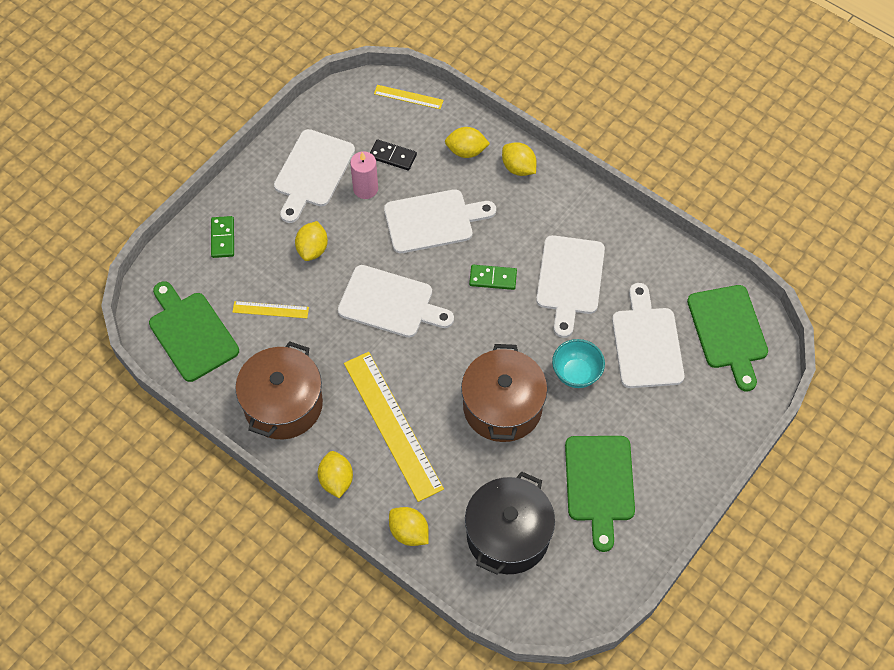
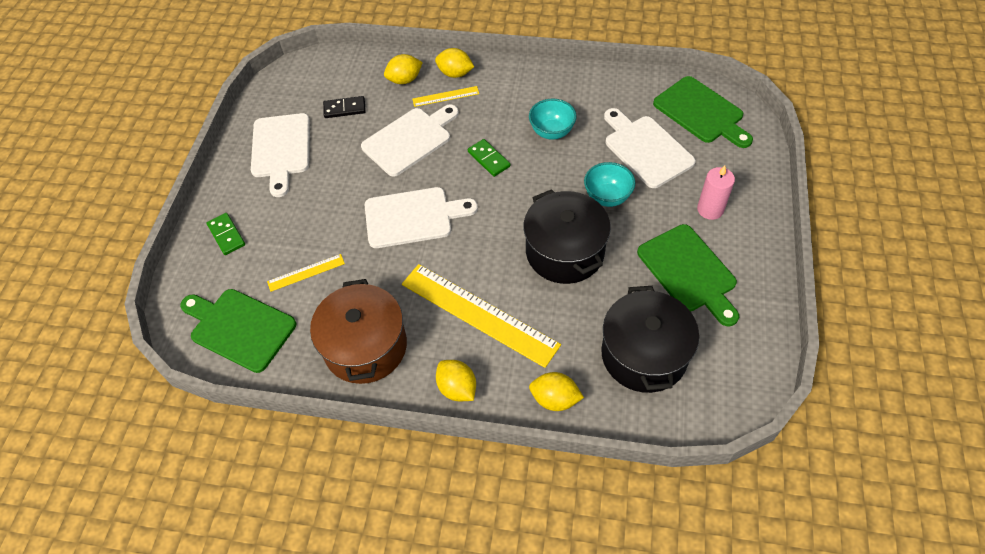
camera: 25 degrees left, 5 degrees down
(312, 249) = (316, 207): yellow lemon -> none
(365, 189) = (336, 141): pink candle -> pink candle (710, 209)
(408, 97) = (331, 63): yellow ruler -> yellow ruler (445, 96)
(493, 278) = (488, 159): green domino -> green domino turned 75 degrees clockwise
(502, 407) = (565, 252): brown pot -> black pot
(569, 279) = (552, 132): white cutting board -> turquoise bowl

